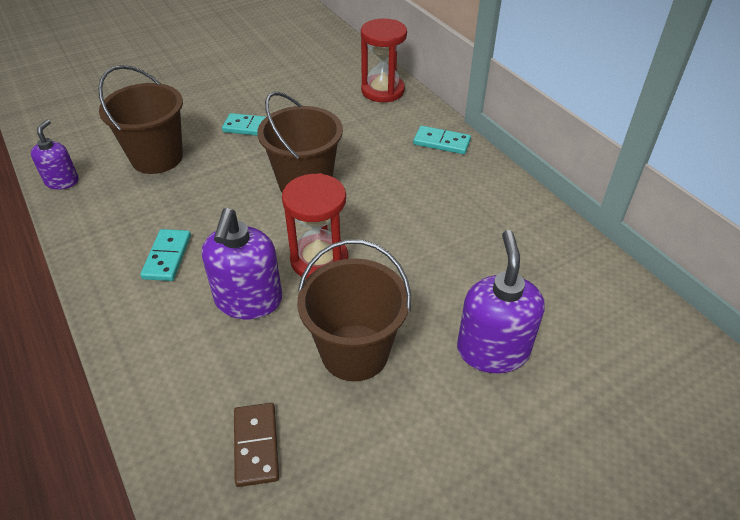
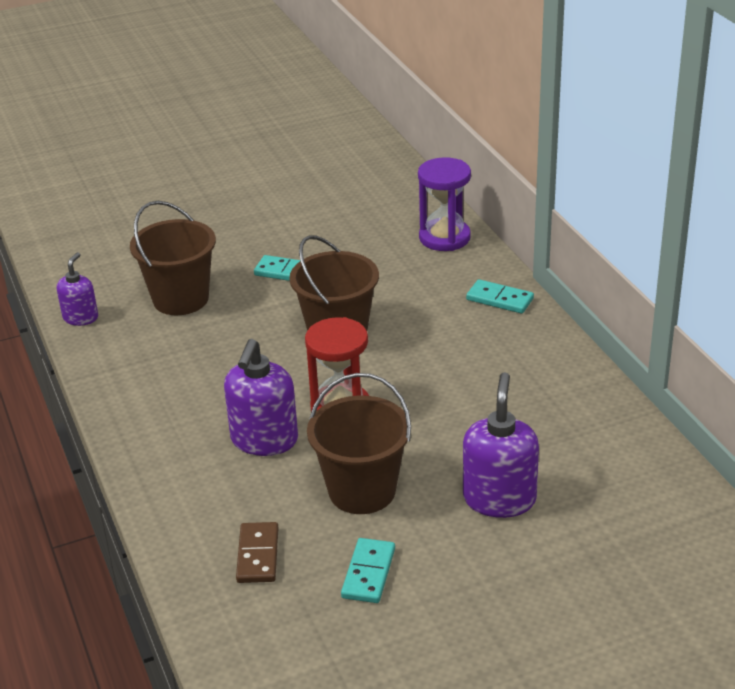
camera: 10 degrees right, 10 degrees down
(167, 257) = (186, 396): turquoise domino -> turquoise domino (369, 573)
(382, 91) = (444, 238): red hourglass -> purple hourglass

